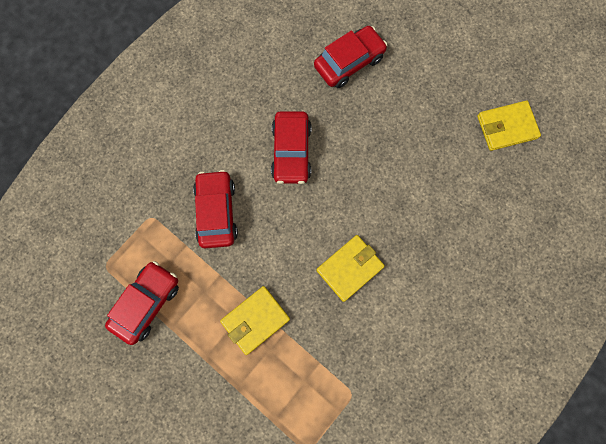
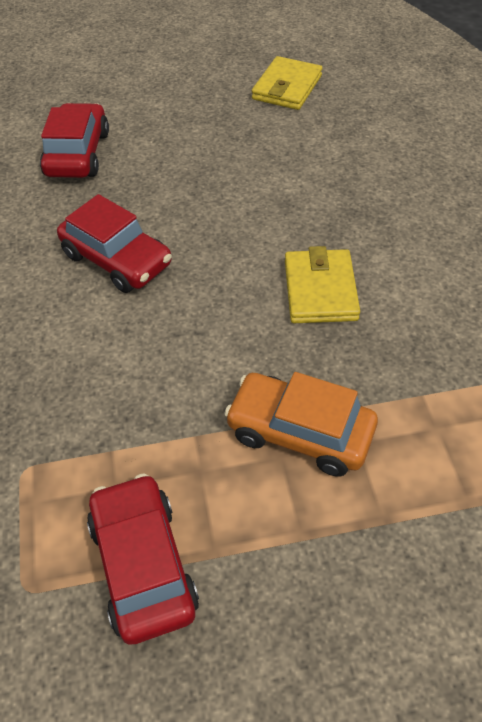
camera: 50 degrees left, 25 degrees down
(217, 212) = (105, 383): red car -> none
(255, 320) = (300, 432): yellow wallet -> orange car

